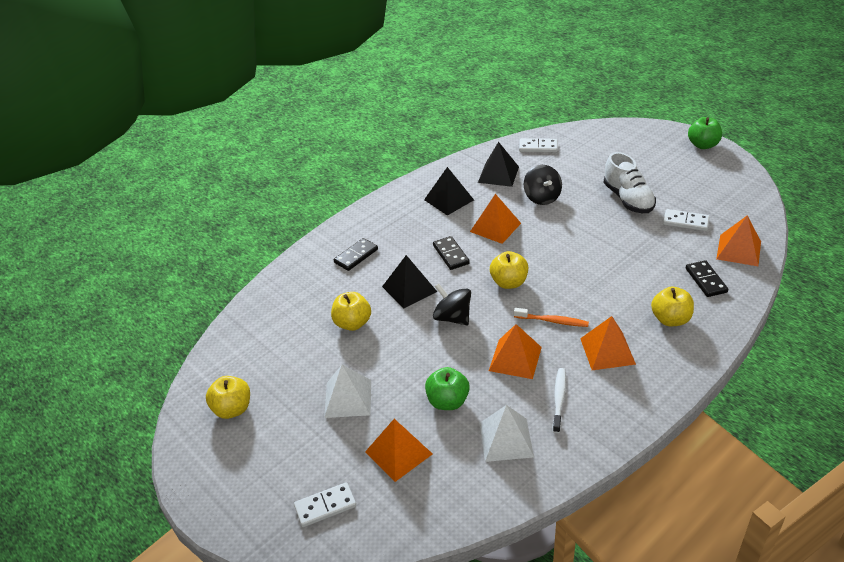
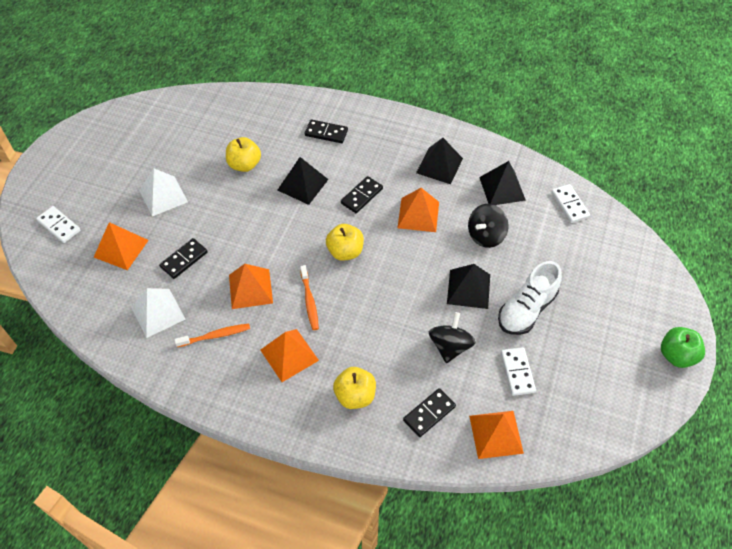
camera: 60 degrees right, 15 degrees up
(232, 409) = (128, 135): yellow apple -> none
(447, 401) = (184, 259): green apple -> black domino
(452, 317) = (281, 227): black spinning top -> black spinning top (450, 346)
(559, 399) = (215, 335): white toothbrush -> orange toothbrush
(591, 222) = (468, 289): none -> black pyramid

